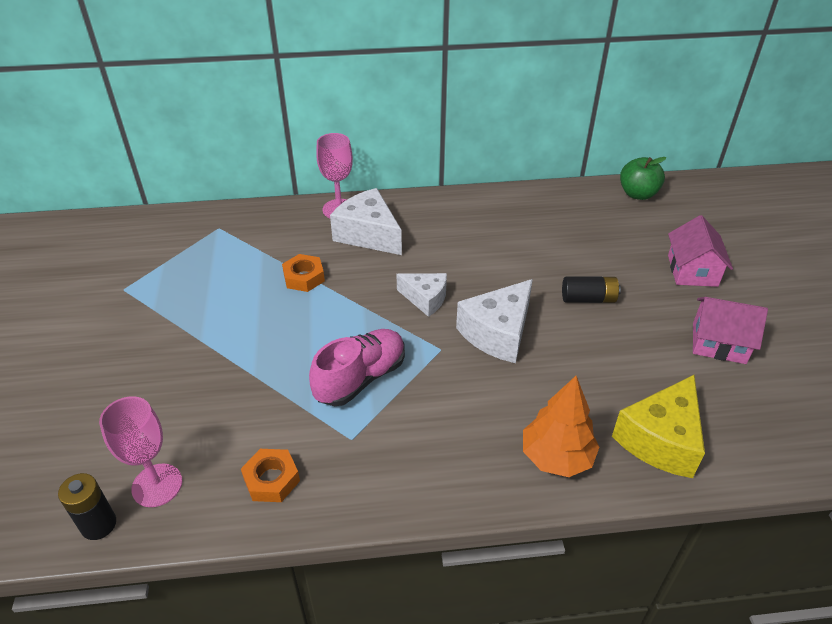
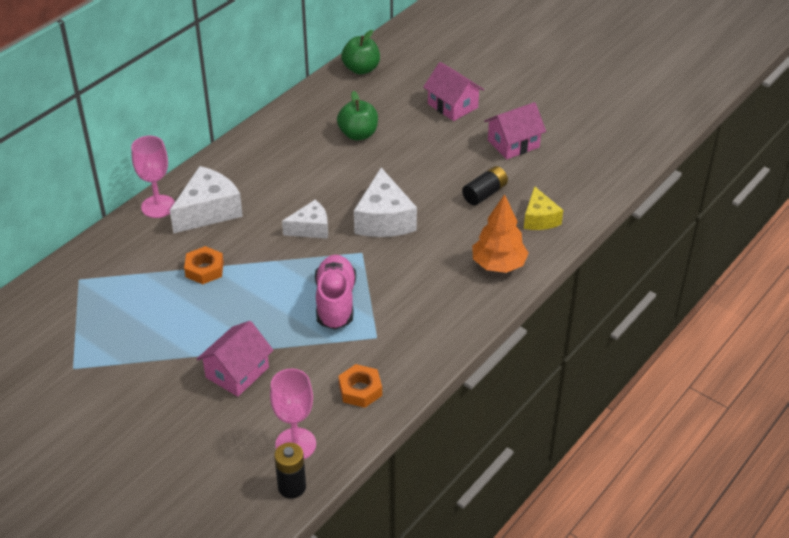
camera: 45 degrees left, 0 degrees up
(209, 380) = (237, 372): none -> pink house
(368, 234) = (208, 211): white cheese -> white cheese turned 135 degrees clockwise
(568, 245) = (358, 134): none -> green apple
(588, 299) = (412, 163): black battery -> black battery (484, 193)
(661, 440) = (539, 219): yellow cheese -> yellow cheese, size x0.63

